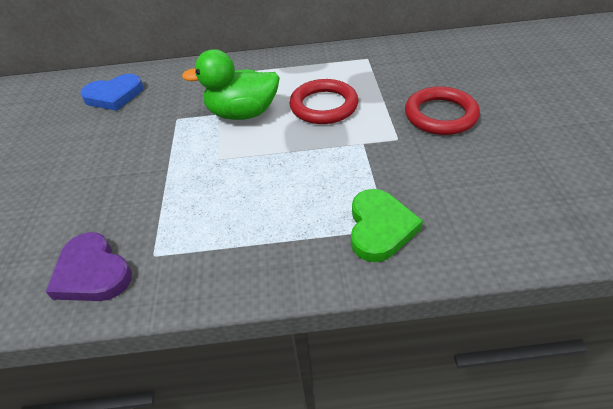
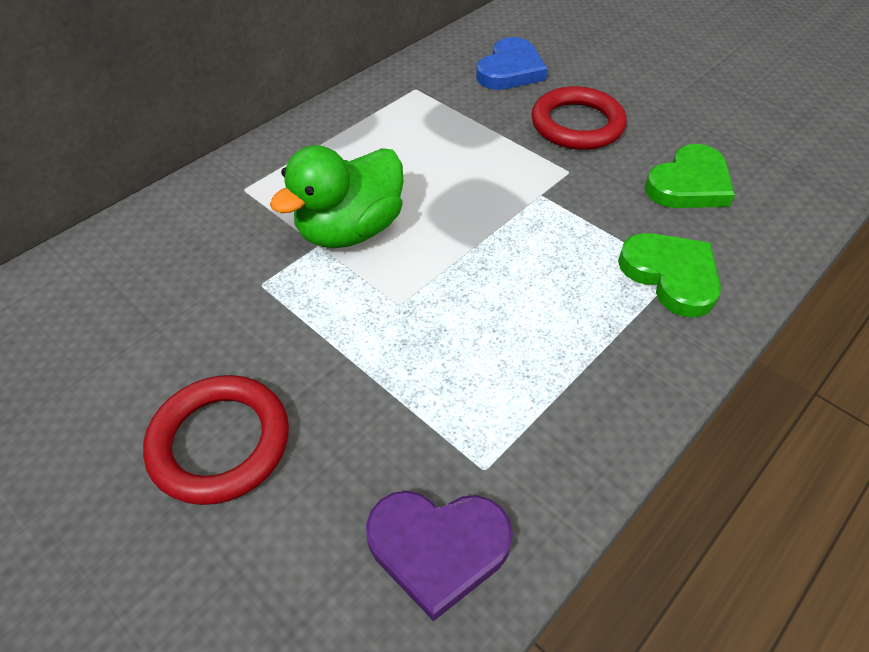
camera: 45 degrees left, 5 degrees up
(114, 95) = (98, 304): blue heart -> blue heart (510, 70)
(324, 106) = (441, 171): red ring -> red ring (220, 442)
(471, 184) = (689, 184): none -> green heart

